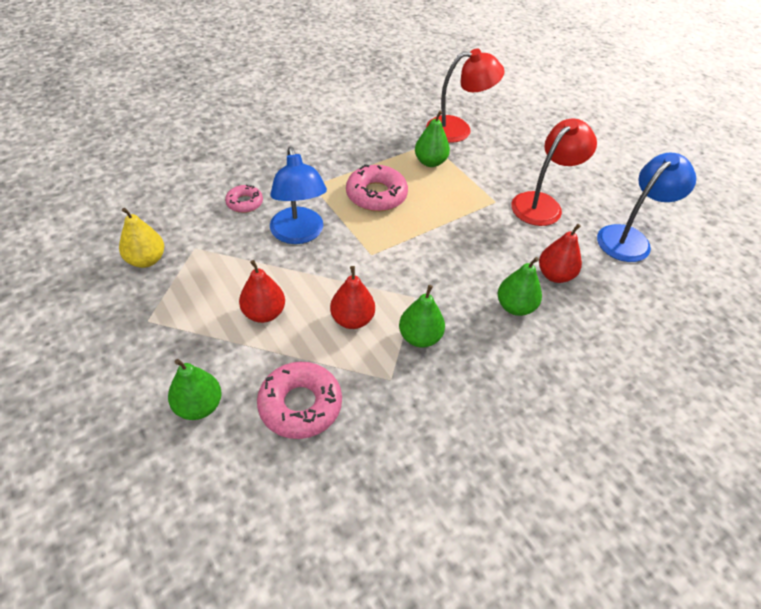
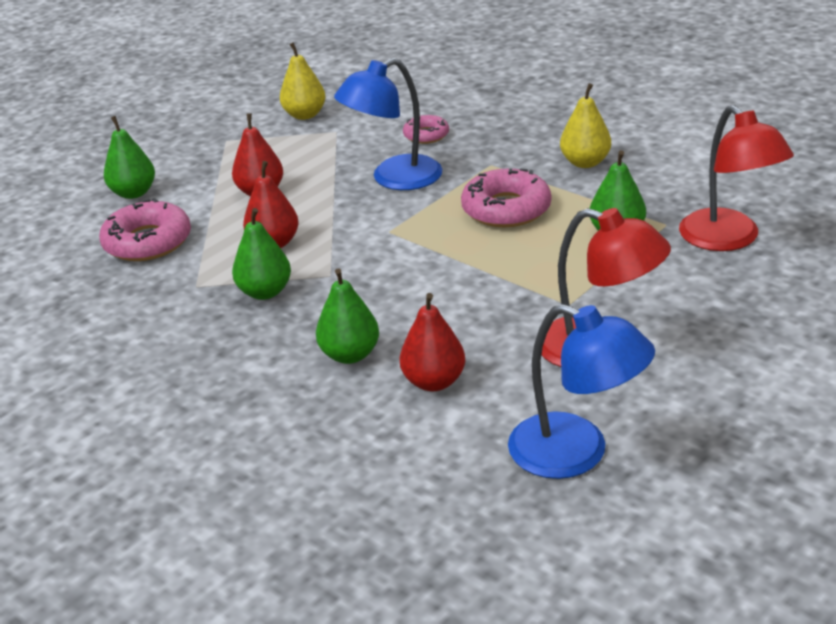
camera: 80 degrees right, 15 degrees down
(340, 148) = (585, 162): none -> yellow pear

